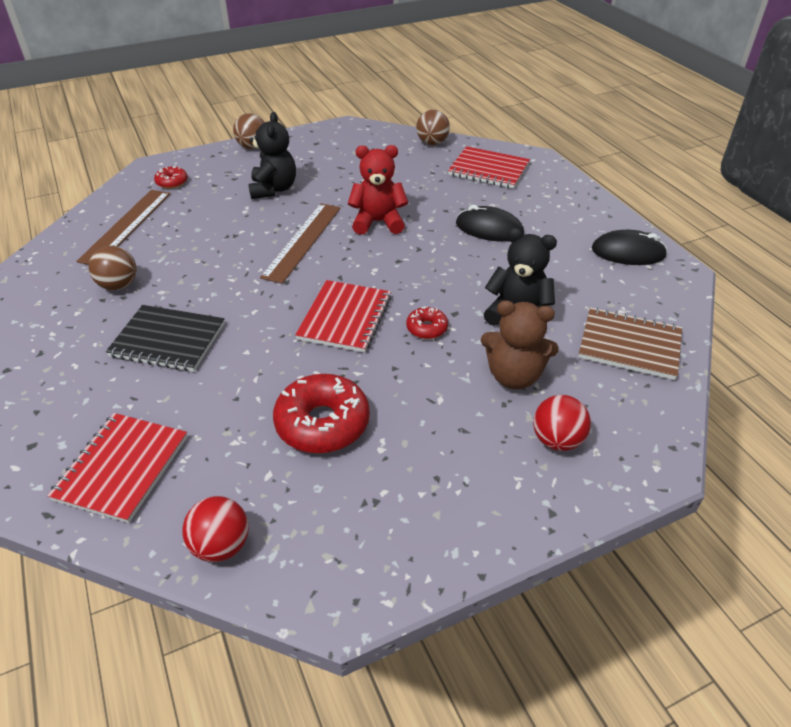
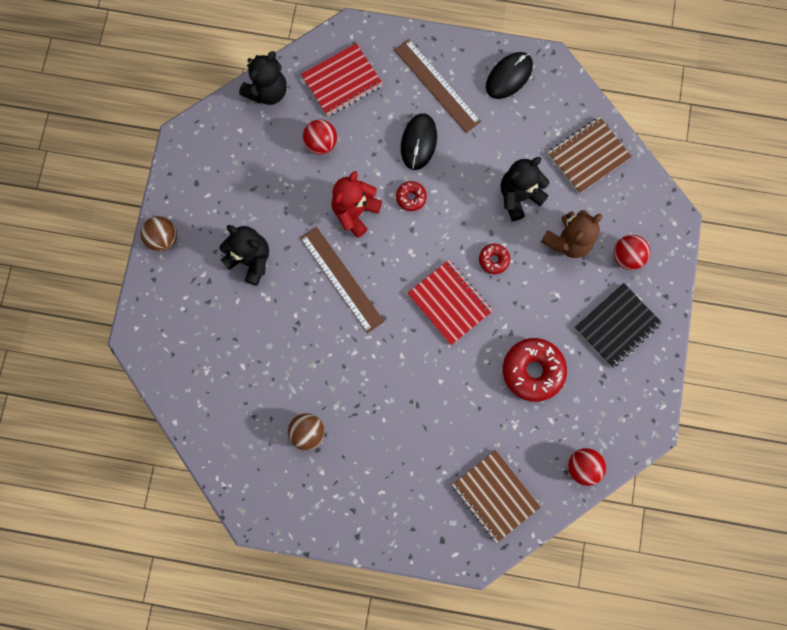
camera: 55 degrees left, 35 degrees up
(122, 468) = (495, 496): red notebook -> brown notebook
(126, 226) = (226, 396): brown ruler -> brown ruler (437, 85)
(168, 340) = (396, 424): black notebook -> black notebook (617, 326)
(172, 182) = (179, 333): red donut -> red donut (411, 197)
(420, 181) = (321, 143): none -> red ball
(432, 143) = (267, 92): brown ball -> black teddy bear
(489, 229) = (418, 142): black mouse -> black mouse turned 45 degrees counterclockwise

